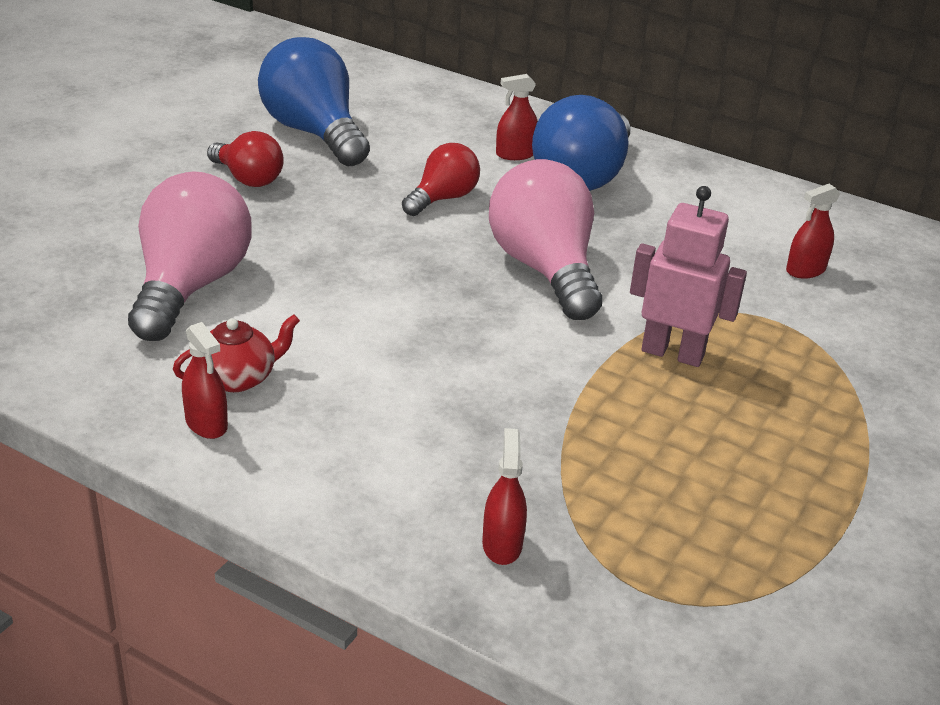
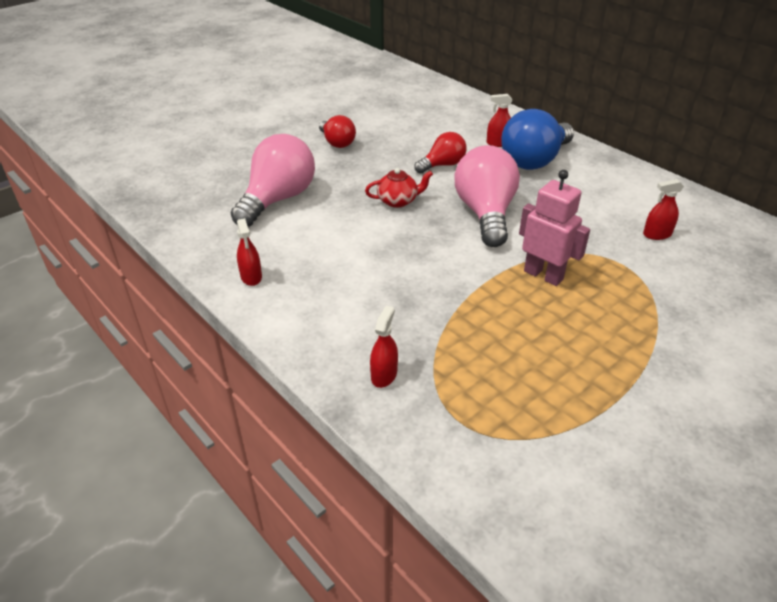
camera: 20 degrees right, 5 degrees up
(238, 378) = (280, 253): red teapot -> red teapot (398, 201)
(314, 133) = (385, 120): blue light bulb -> none

